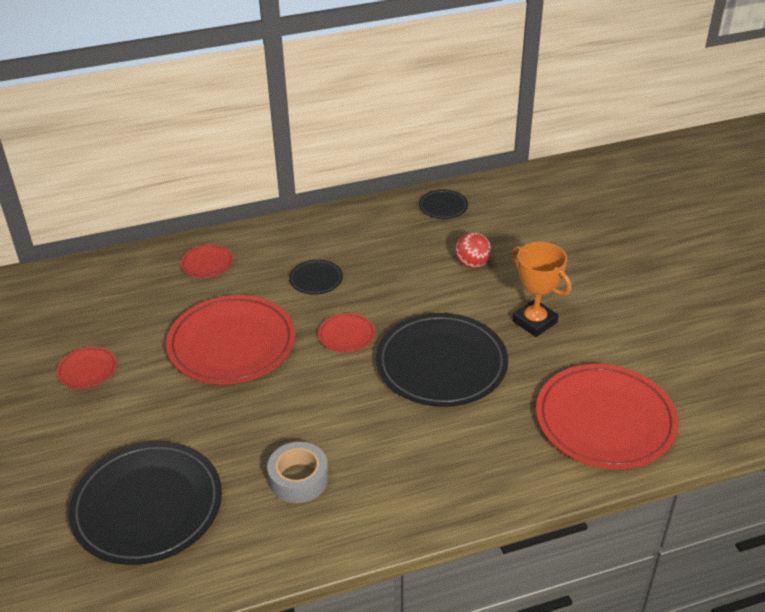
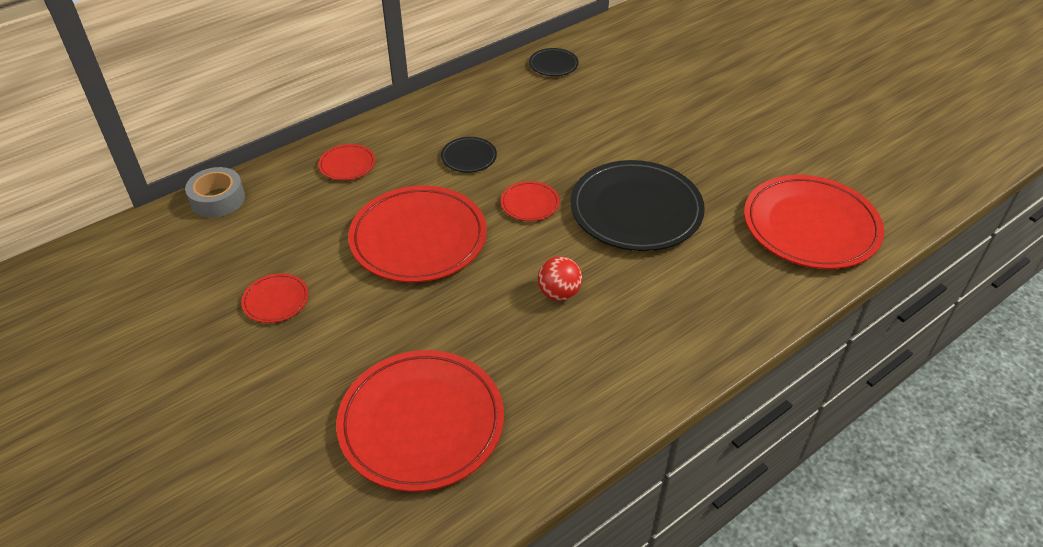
camera: 20 degrees left, 5 degrees up
(147, 506) = (421, 423): black plate -> red plate
(298, 479) = (562, 353): grey tape -> grey tape (218, 199)
(472, 264) = (611, 112): red ball -> red ball (559, 293)
(534, 322) = (698, 152): orange trophy -> none

